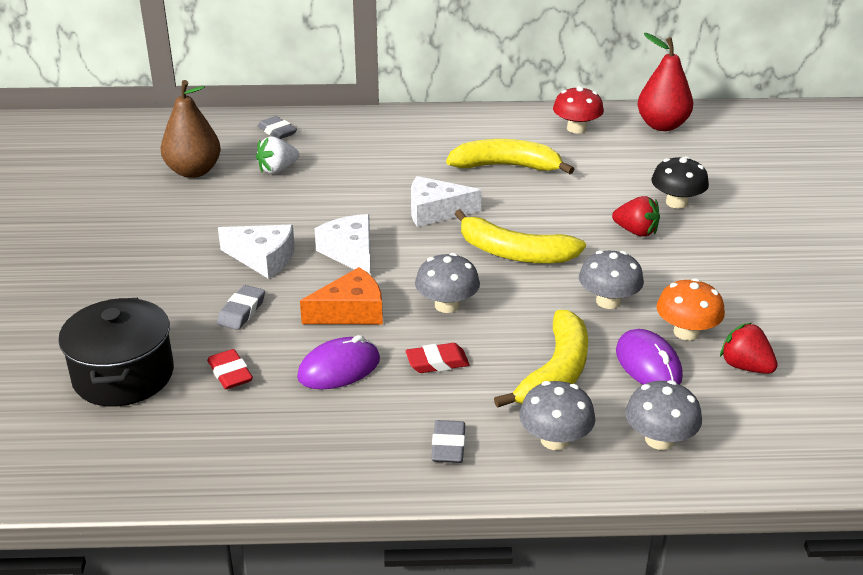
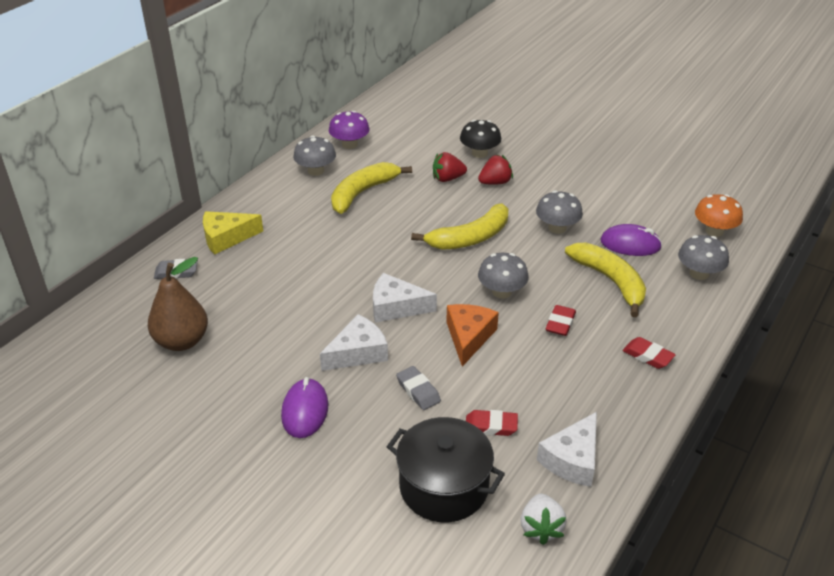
camera: 55 degrees left, 5 degrees up
(277, 169) = (237, 295): white strawberry -> white strawberry (541, 528)
(339, 368) = (530, 370): purple mouse -> purple mouse (305, 411)
(350, 132) = (226, 238): none -> yellow cheese
(435, 211) = (385, 247): white cheese -> white cheese (572, 459)
(448, 446) = (647, 356): grey eraser -> red eraser
(555, 440) = (672, 311): grey mushroom -> grey mushroom (316, 171)
(576, 128) = (349, 144): red mushroom -> purple mushroom
(662, 125) = (387, 114): red pear -> none
(686, 332) = (612, 216): orange mushroom -> orange mushroom (714, 231)
(745, 366) = (659, 213): red strawberry -> red strawberry (447, 179)

